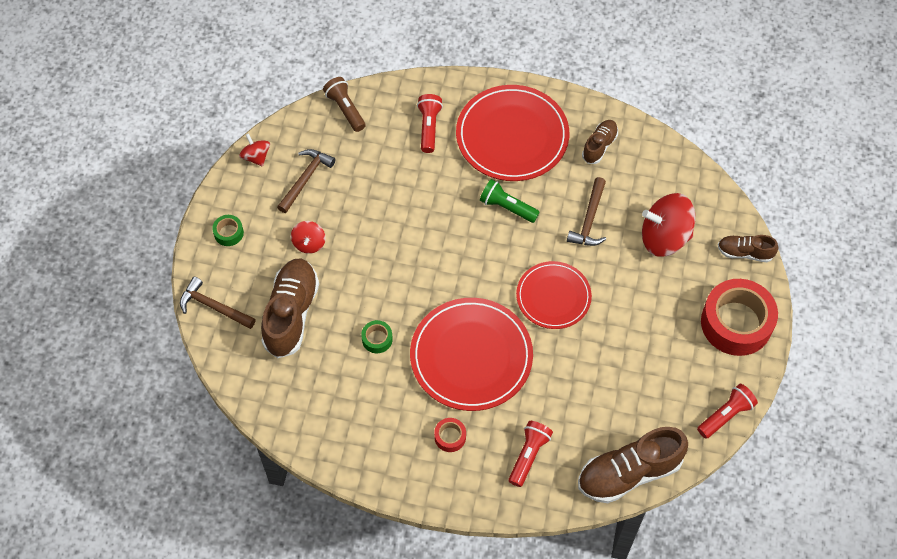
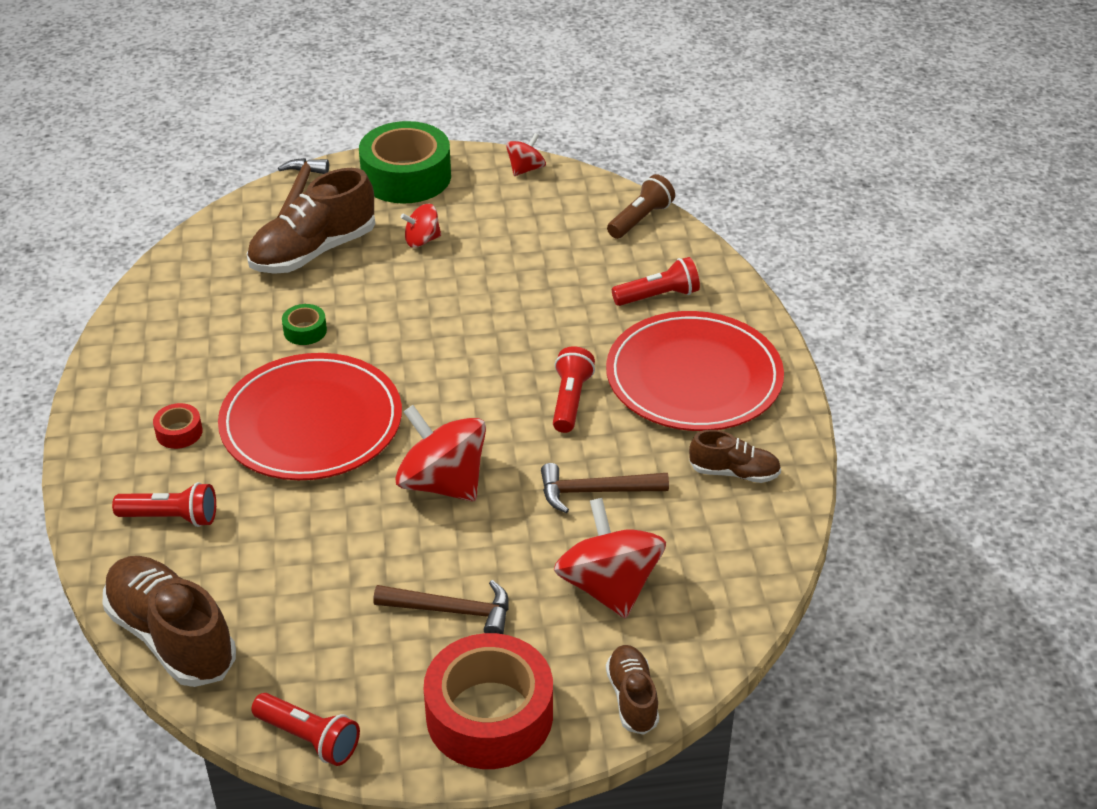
camera: 70 degrees right, 20 degrees down
(228, 233) = (406, 176): green tape -> green tape, size x2.33
(291, 314) = (313, 252): brown shoe -> brown shoe turned 150 degrees clockwise
(305, 179) = (515, 214): brown hammer -> brown hammer (452, 610)
(507, 207) = (570, 400): green flashlight -> red flashlight
(553, 297) = (443, 483): red plate -> red spinning top

